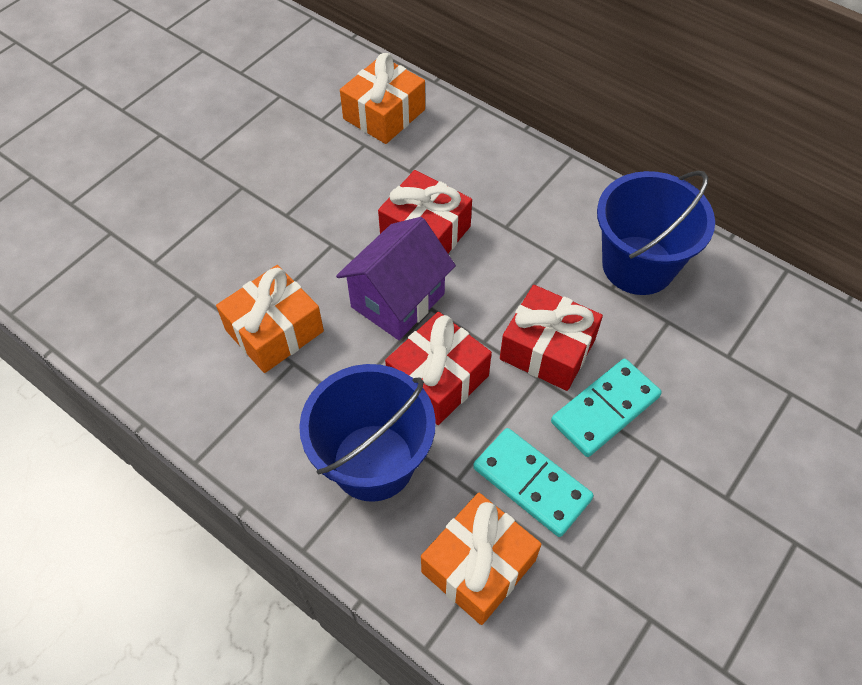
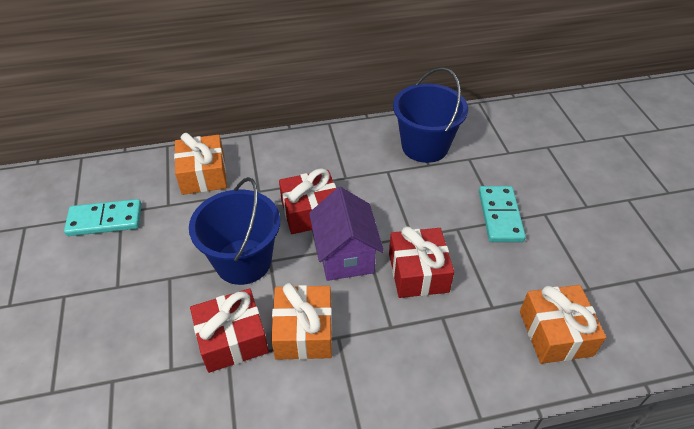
camera: 50 degrees left, 10 degrees down
(373, 462) = (447, 340): blue bucket -> blue bucket (243, 261)
(531, 483) = (521, 275): turquoise domino -> turquoise domino (105, 220)
(547, 349) = (442, 213): red gift -> red gift (232, 339)

